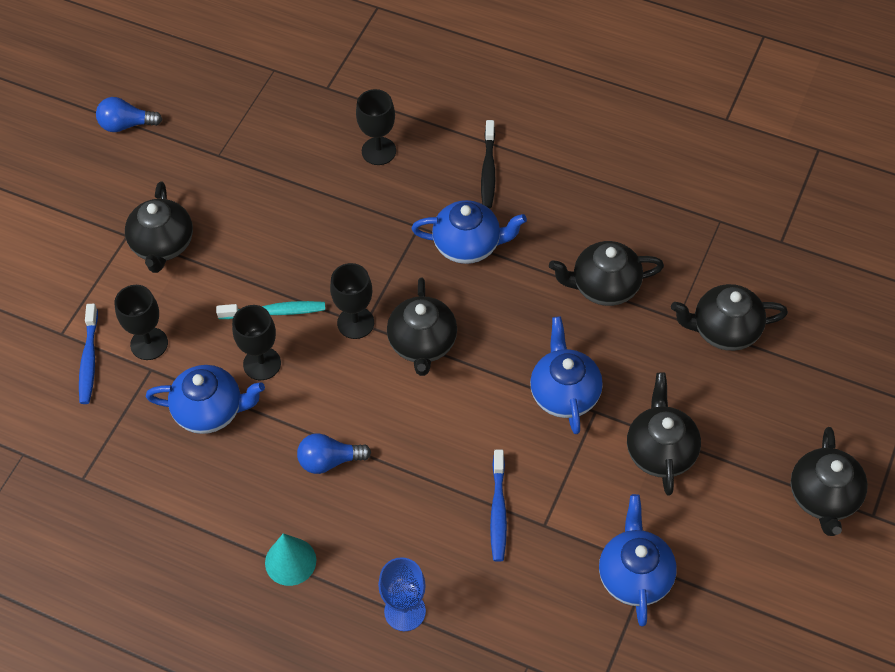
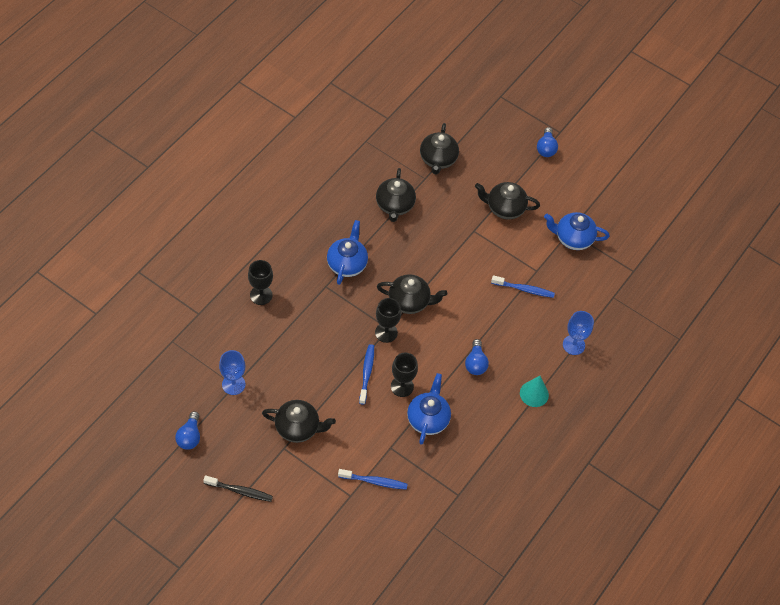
camera: 85 degrees left, 0 degrees up
(149, 344) = (371, 446): black goblet -> none
(219, 153) = (233, 384): none -> blue goblet
(275, 312) = (367, 373): turquoise toothbrush -> blue toothbrush
(488, 170) = (295, 241): black toothbrush -> black toothbrush (240, 491)
(564, 393) = (459, 242): blue teapot -> none
(824, 497) = (546, 148): black teapot -> blue light bulb

